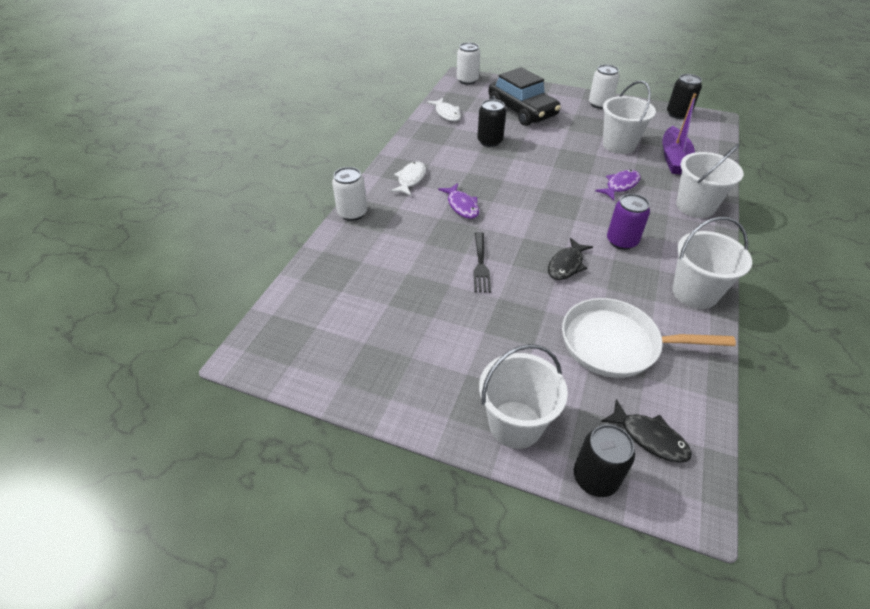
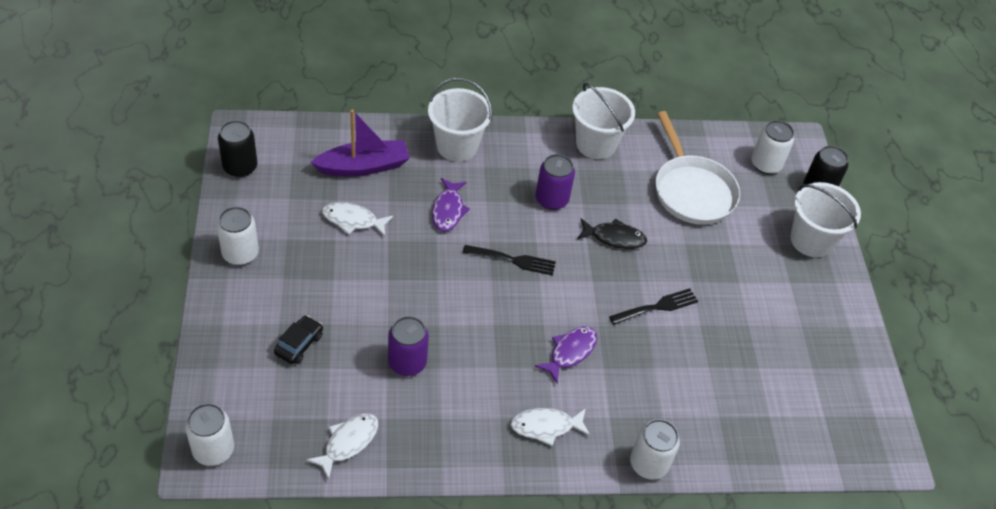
camera: 120 degrees left, 5 degrees up
(490, 141) = (407, 362): black can -> purple can
(522, 111) = (299, 344): black car -> black car, size x0.44
(559, 203) = (513, 260): none -> black fork
(619, 145) = (353, 220): white bucket -> white fish
(620, 185) = (448, 210): purple fish -> purple fish turned 105 degrees counterclockwise
(649, 437) = (766, 164): black fish -> white can

